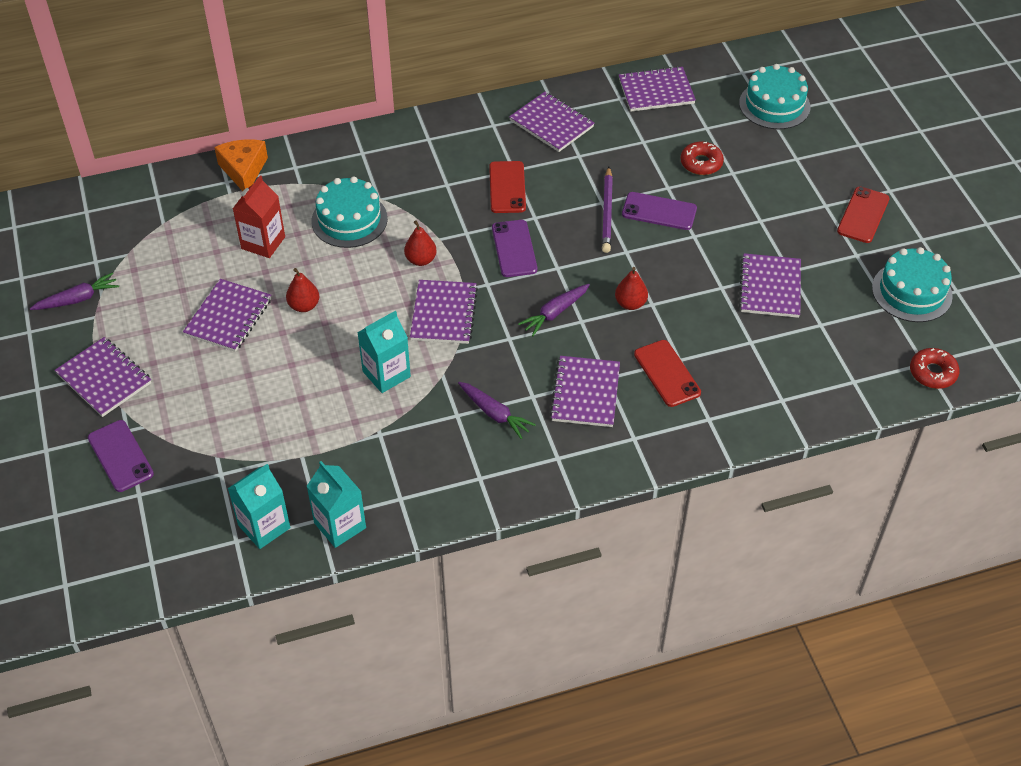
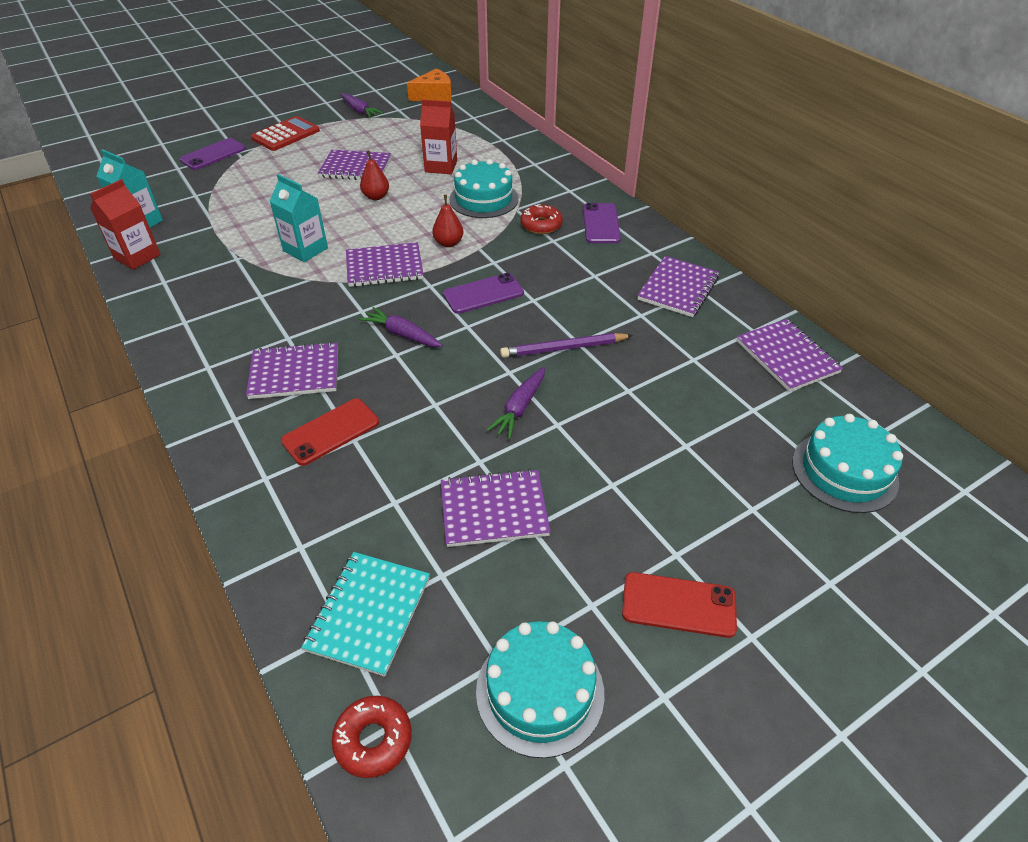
camera: 75 degrees right, 5 degrees down
(104, 378) = (286, 134): purple notebook -> red calculator
(243, 170) = (518, 143): orange cheese -> orange cheese (434, 95)
(340, 525) = (137, 257): turquoise carton -> red carton
(494, 413) = (263, 317): purple carrot -> purple carrot (520, 408)
(507, 187) = (567, 275): red phone -> none
(630, 303) = (430, 387): red pear -> none
(659, 211) = (584, 388): purple phone -> purple phone (601, 224)
(701, 163) = (686, 413): red donut -> red donut (541, 225)
(845, 366) = (369, 613): none -> turquoise notebook

